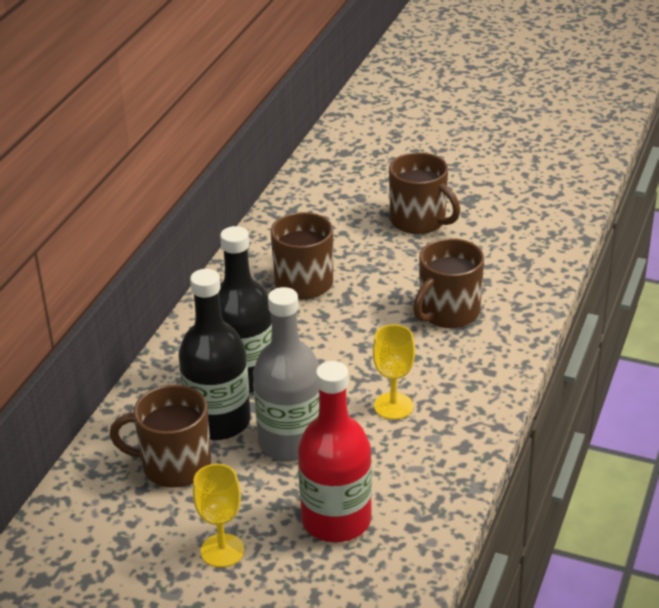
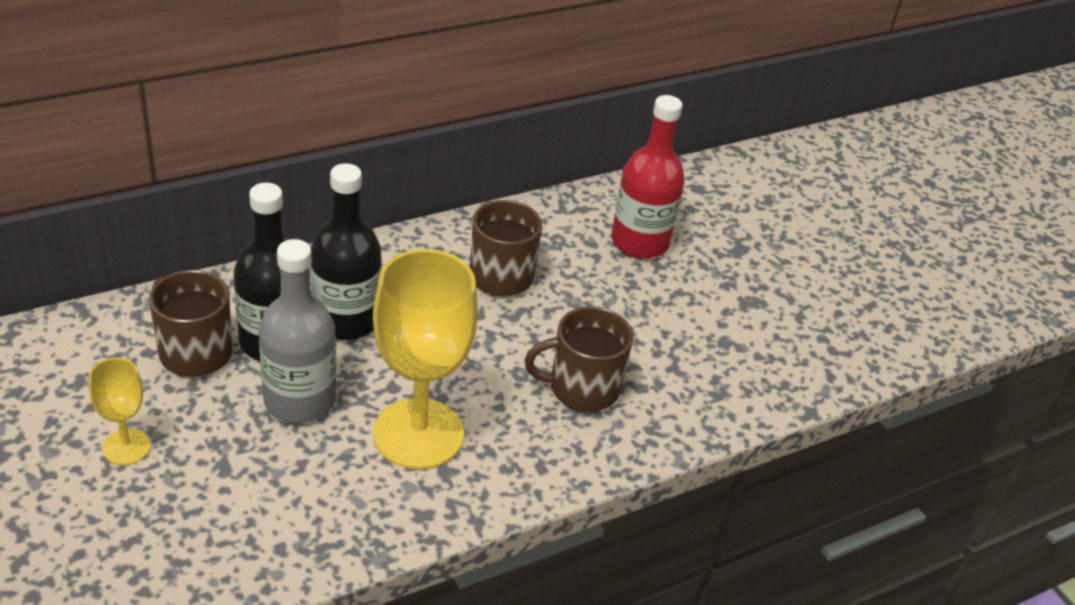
camera: 35 degrees right, 5 degrees up
(336, 520) = (236, 492): red bottle -> red bottle (640, 242)
(393, 406) = (418, 434): yellow goblet -> yellow goblet, size x2.04
(419, 221) = (676, 290): brown mug -> none

